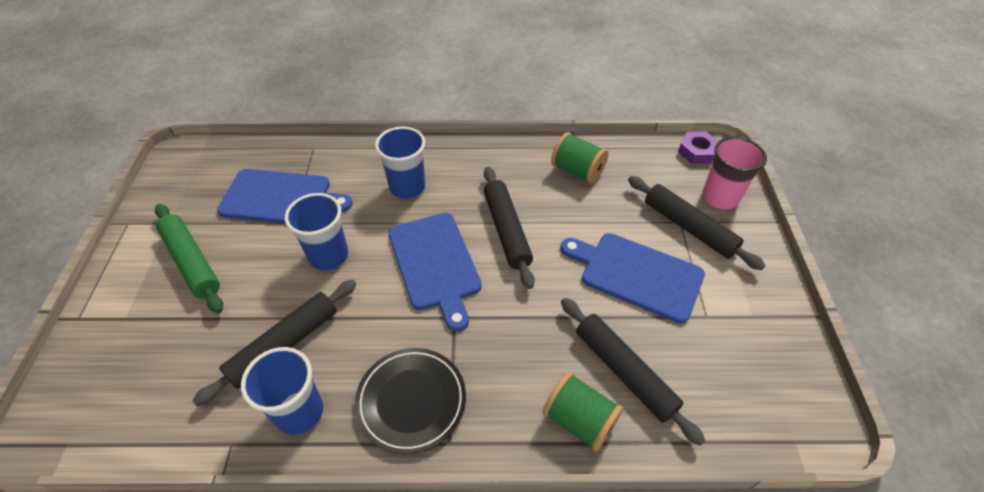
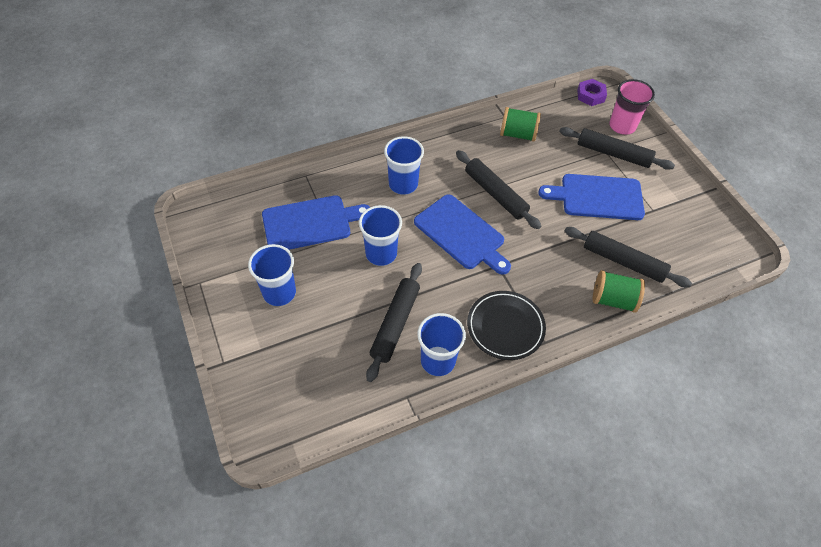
camera: 25 degrees left, 5 degrees up
(192, 262) = (279, 293): green rolling pin -> blue cup

